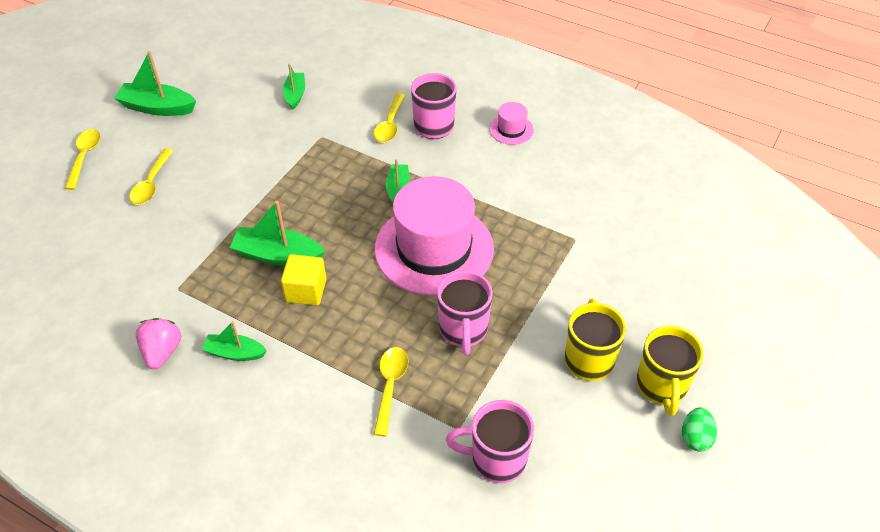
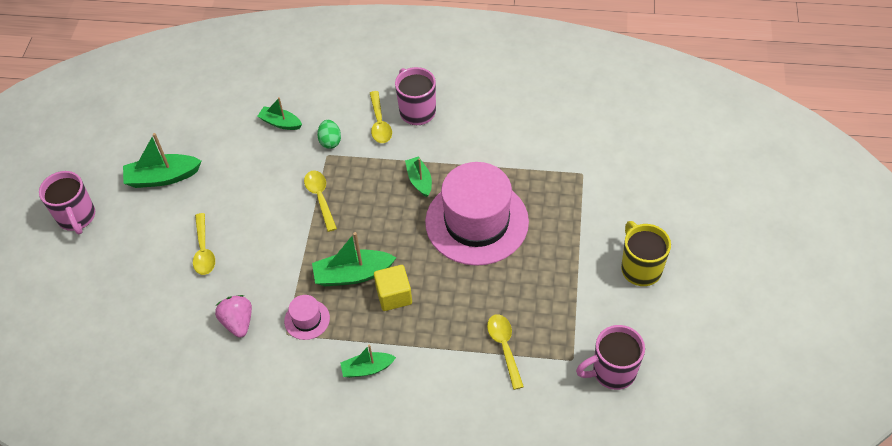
camera: 20 degrees left, 5 degrees up
(84, 157) = (126, 247): yellow spoon -> yellow spoon (320, 198)
(162, 352) = (307, 391): pink strawberry -> pink strawberry (238, 322)
(295, 95) = (280, 123): green boat -> green boat turned 45 degrees counterclockwise
(463, 330) = (536, 281): pink mug -> pink mug (77, 217)
(511, 129) = (483, 93): pink hat -> pink hat (307, 319)
(661, 387) = (702, 270): yellow mug -> none
(695, 438) = (743, 299): green egg -> green egg (330, 141)

